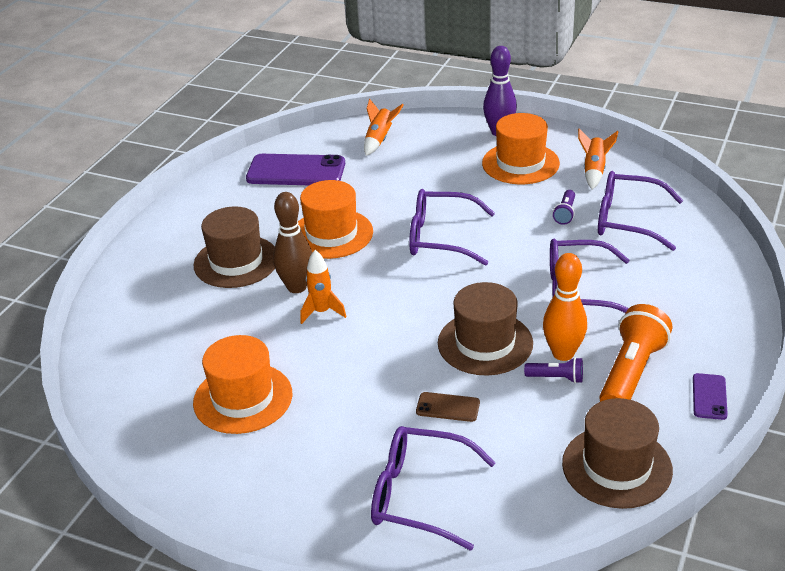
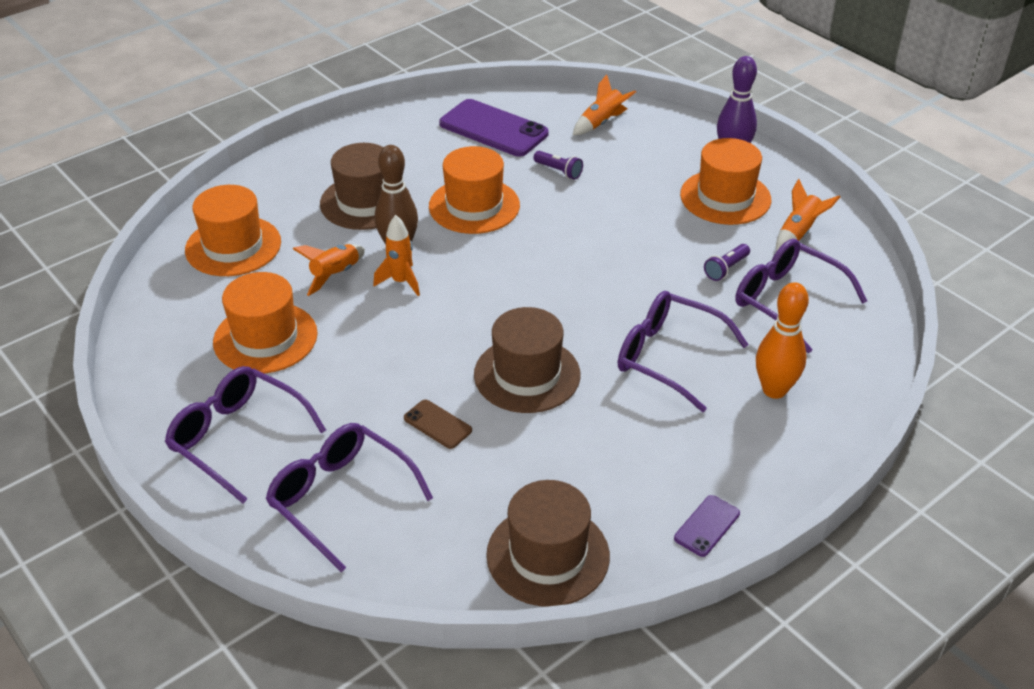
camera: 25 degrees right, 5 degrees up
(147, 336) = (233, 246): none -> orange hat
(260, 327) = (335, 275): none -> orange rocket
(440, 237) = (575, 248): purple glasses -> purple glasses (237, 438)
(556, 378) = (566, 439): purple flashlight -> purple flashlight (559, 171)
(563, 353) = (595, 417): orange bowling pin -> orange bowling pin (774, 390)
(631, 373) = (647, 466): orange flashlight -> none

